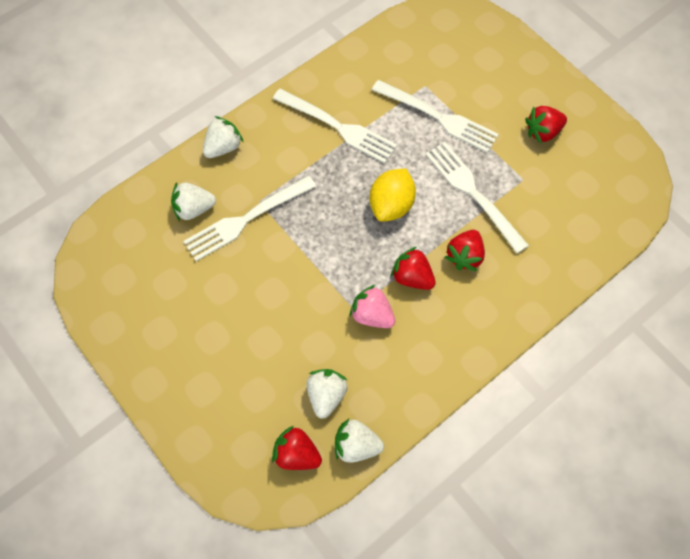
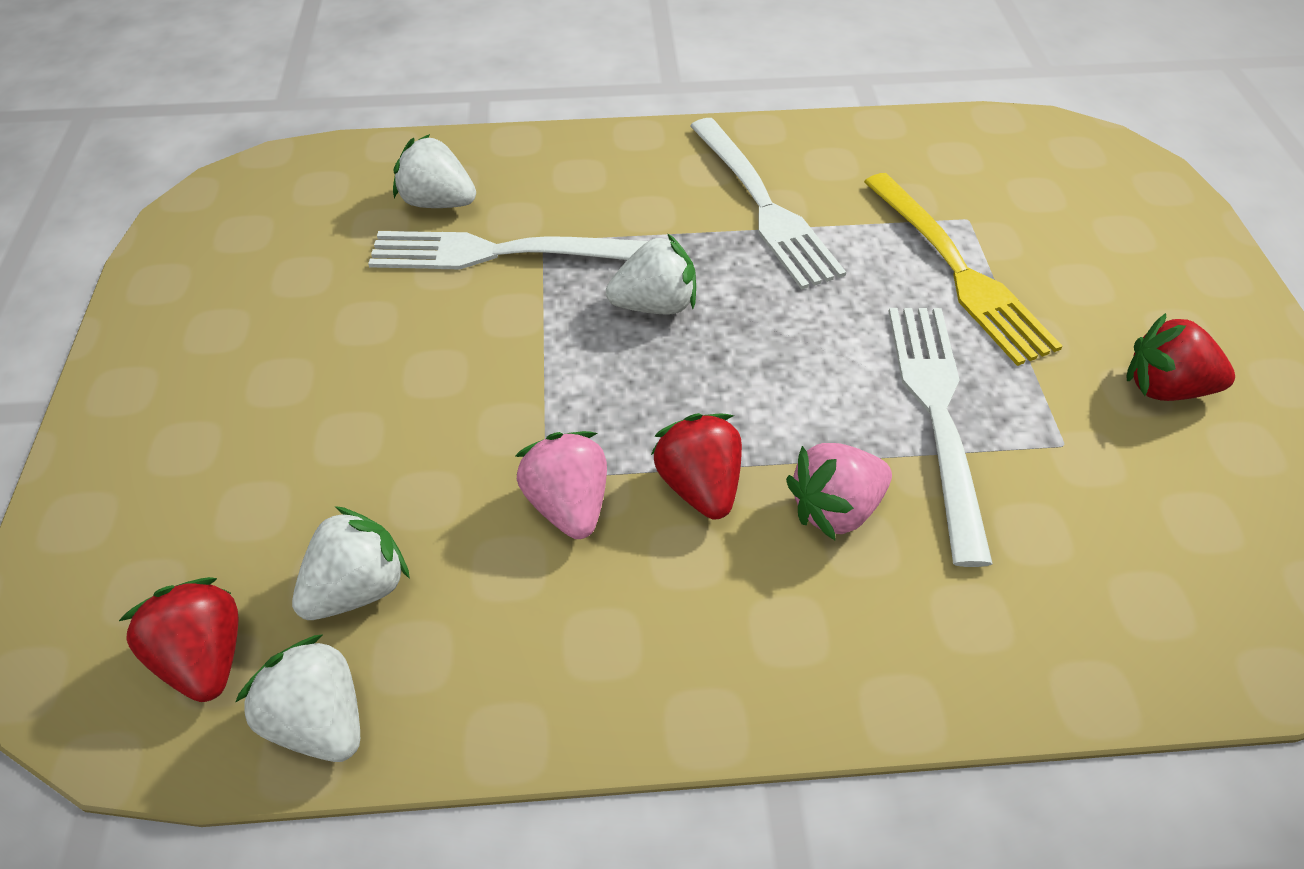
camera: 35 degrees right, 15 degrees down
(223, 147) = (559, 151): white strawberry -> white strawberry (655, 305)
(391, 205) = (759, 354): yellow lemon -> none
(438, 117) = (957, 271): white fork -> yellow fork
(464, 256) = (835, 509): red strawberry -> pink strawberry

